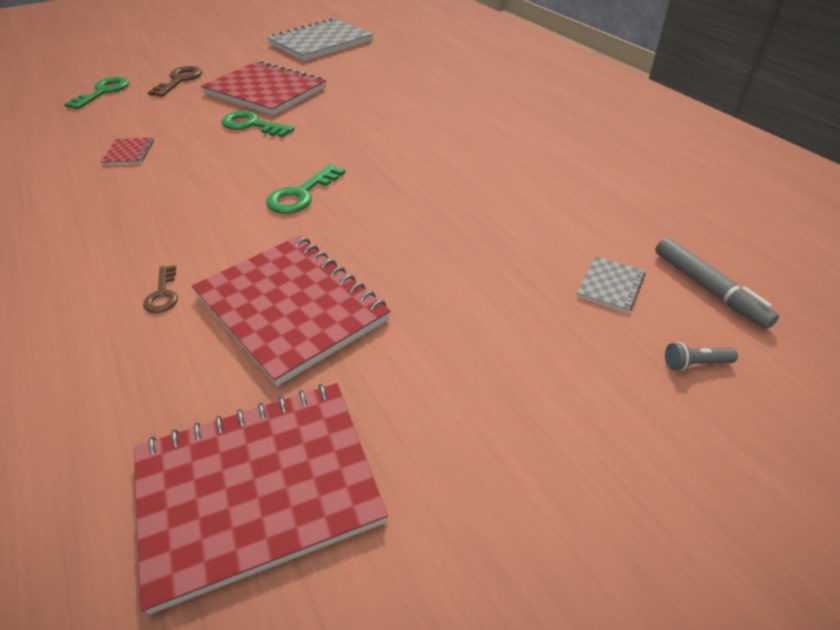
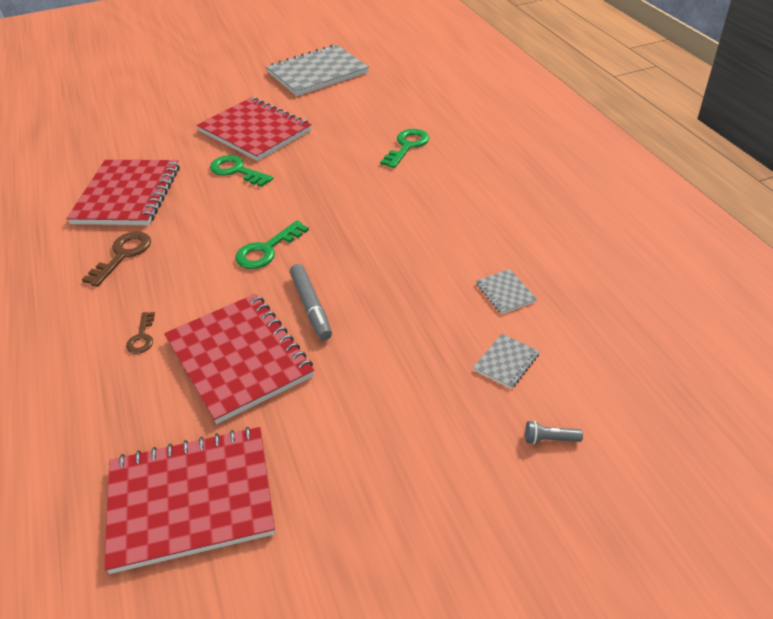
camera: 10 degrees right, 0 degrees up
(104, 92) = (111, 124): green key -> green key (407, 146)
(129, 153) = (128, 195): red notebook -> red notebook, size x2.42
(180, 80) = (179, 114): brown key -> brown key (123, 255)
(581, 217) = (505, 293): none -> grey notebook
(708, 289) = (590, 373): grey marker -> grey marker (311, 307)

